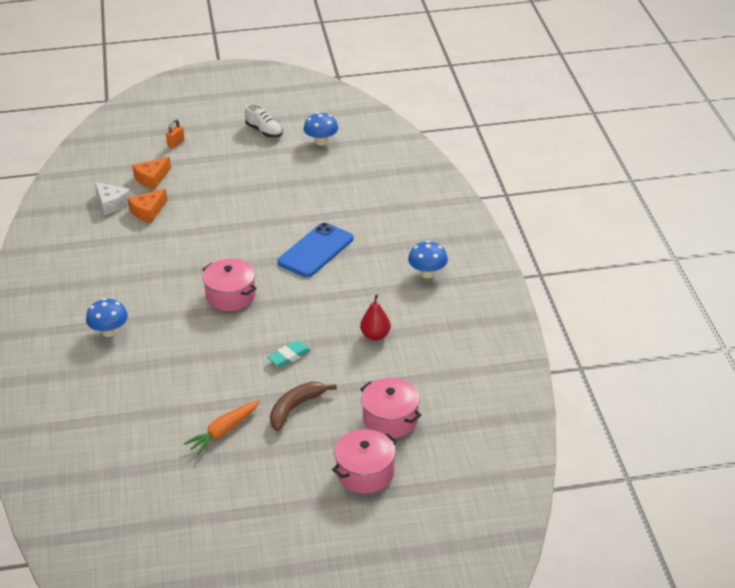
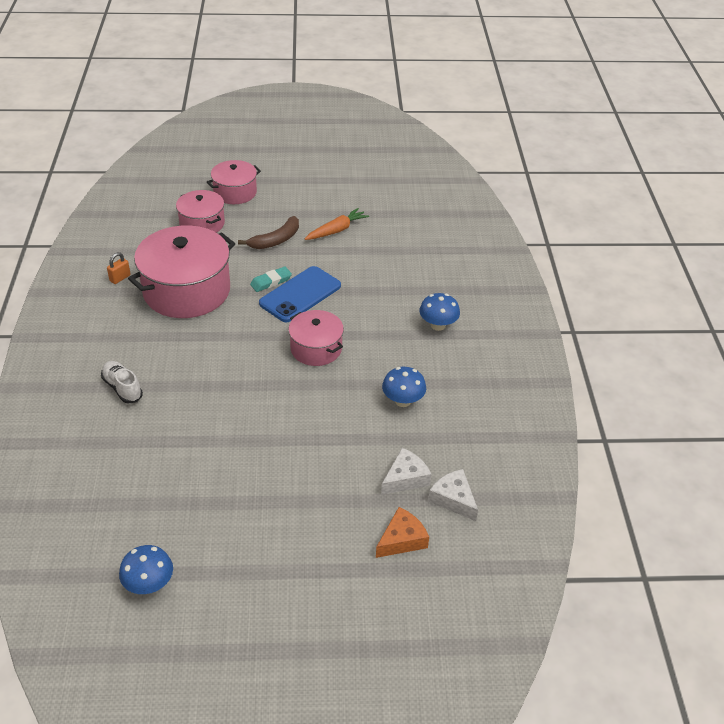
camera: 175 degrees left, 5 degrees up
(148, 211) = (405, 478): orange cheese -> white cheese
(176, 143) = (367, 613): orange padlock -> orange padlock (120, 278)
(264, 131) = (228, 622): white shoe -> white shoe (122, 388)
(315, 250) = (214, 392): blue phone -> blue phone (300, 295)
(375, 335) = (187, 291): red pear -> pink pot
(427, 273) = (106, 348): blue mushroom -> blue mushroom (403, 401)

